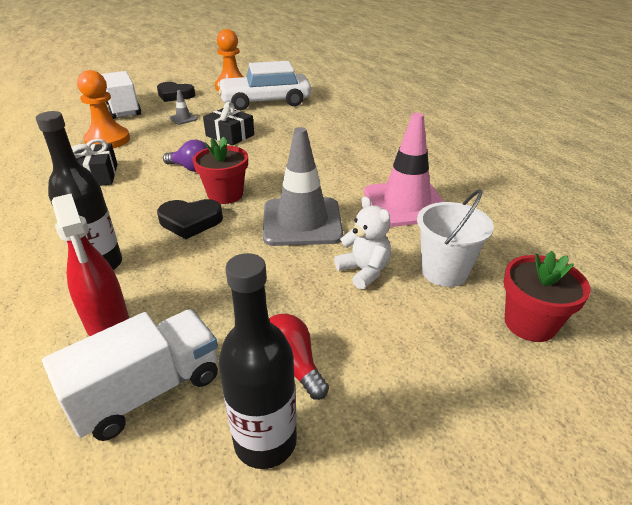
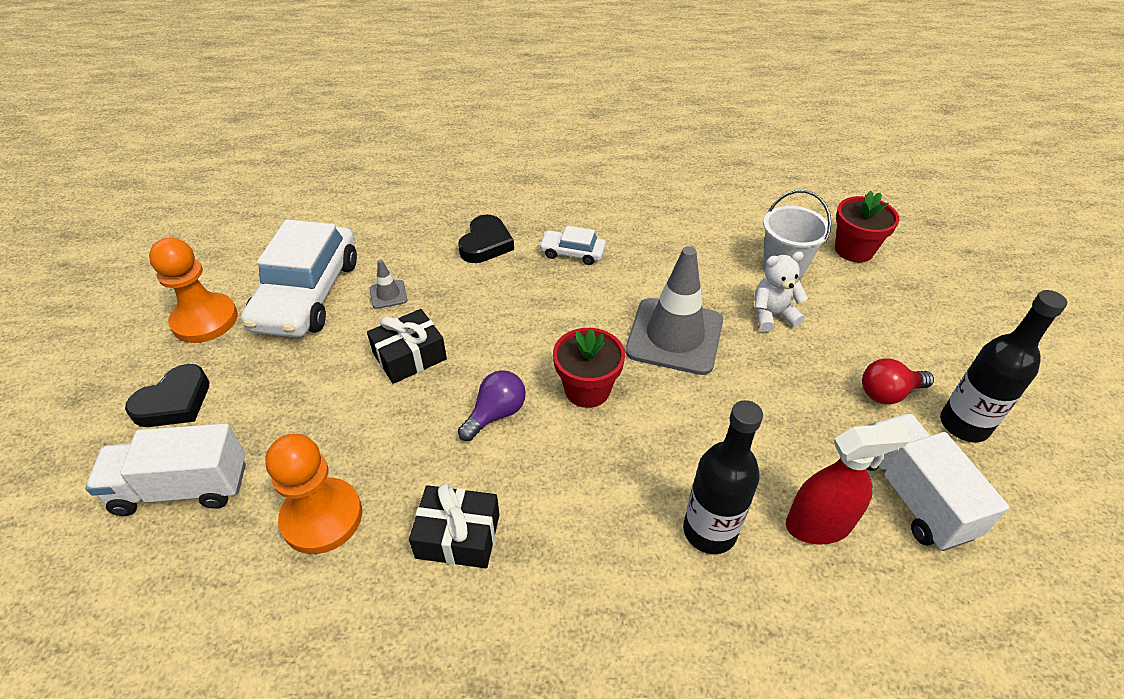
camera: 70 degrees left, 10 degrees up
(183, 118) = (301, 402): grey traffic cone -> grey traffic cone (388, 294)
(190, 221) = (639, 432): black heart -> black heart (486, 244)
(368, 165) = (572, 253): none -> white car
(406, 204) = (666, 253): pink traffic cone -> none

